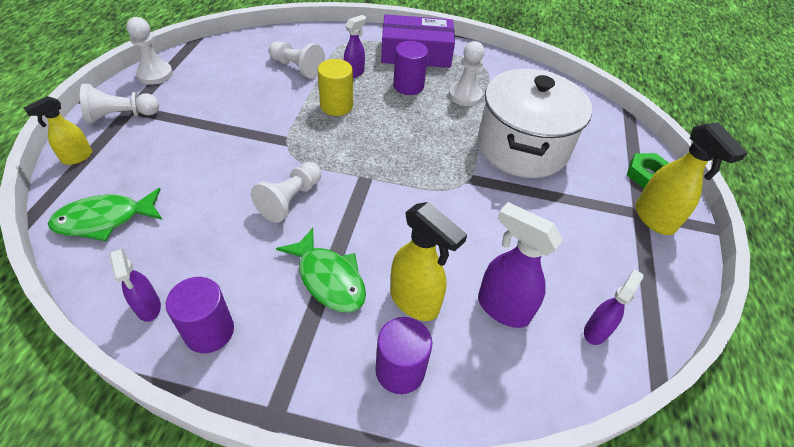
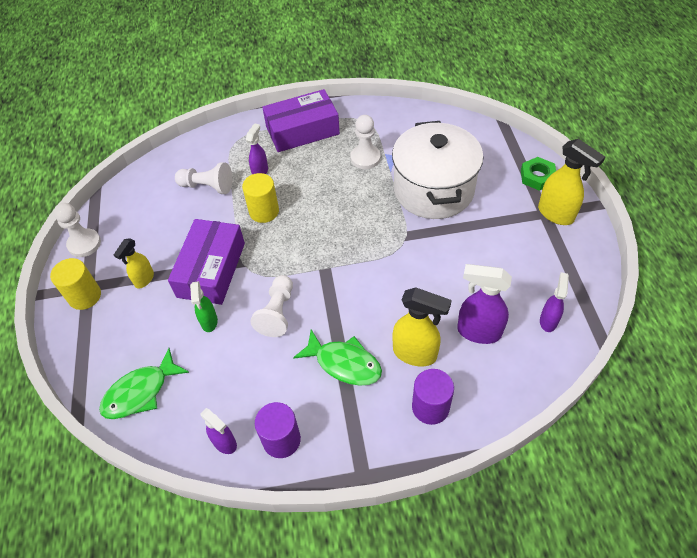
camera: 15 degrees left, 5 degrees up
(77, 157) = (76, 350): yellow spray bottle -> yellow spray bottle (144, 279)
(121, 116) = (85, 296): white pawn -> yellow cylinder
(217, 182) = (209, 322): none -> green spray bottle
(252, 137) = (211, 270): none -> purple box
(408, 86) = (313, 167): purple cylinder -> none

